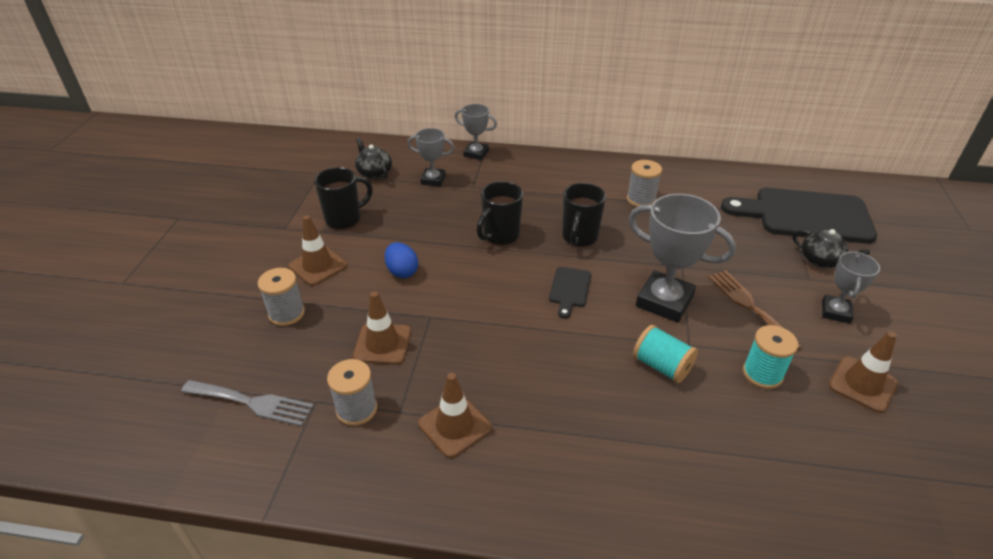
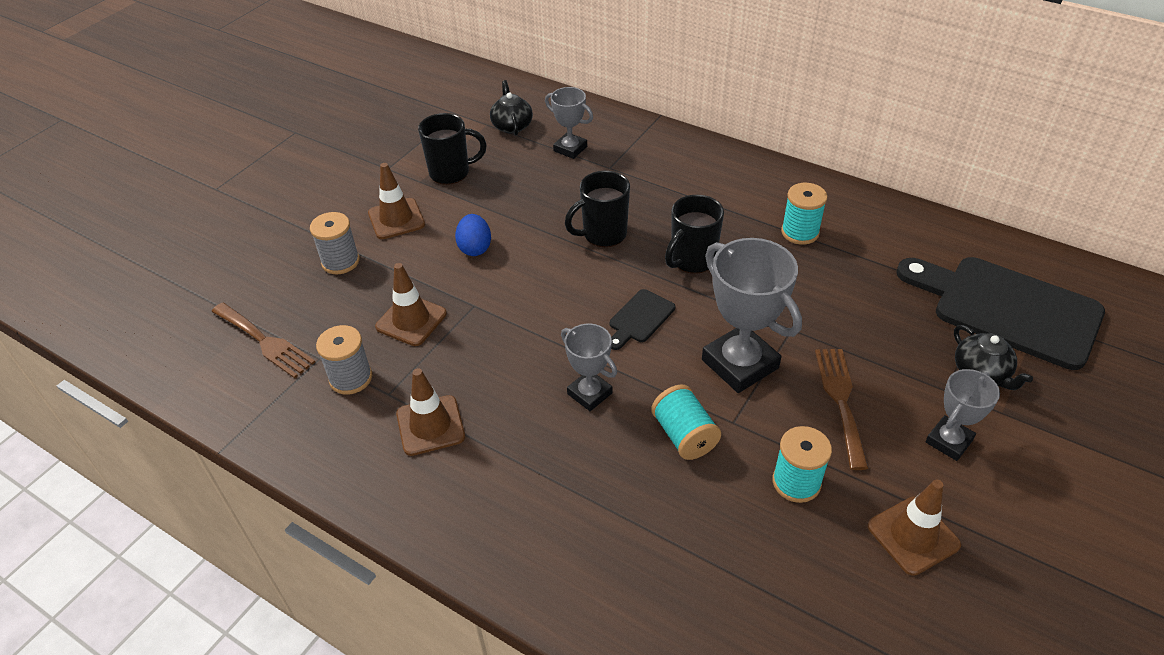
camera: 25 degrees right, 5 degrees up
(252, 403) = (265, 342): grey fork -> brown fork
(476, 153) = (638, 127): grey trophy -> grey trophy (589, 393)
(641, 199) = (800, 232): grey spool -> turquoise spool

